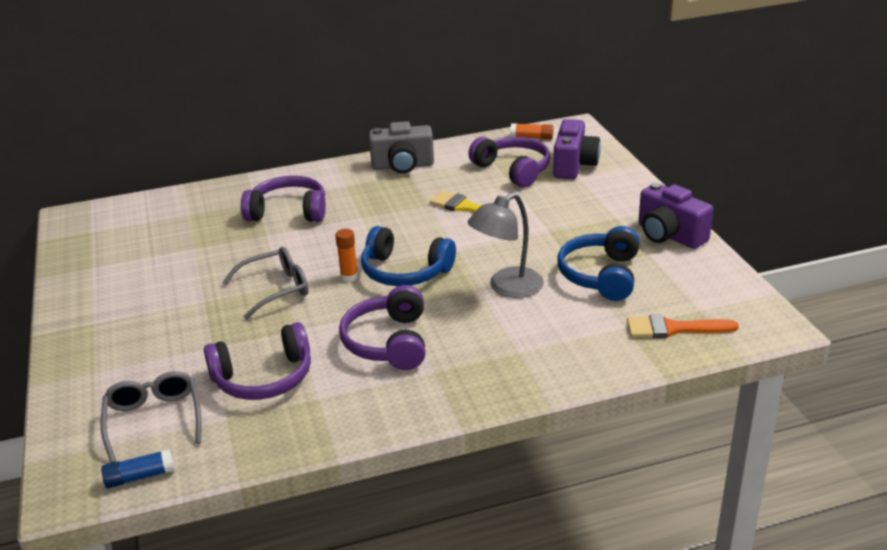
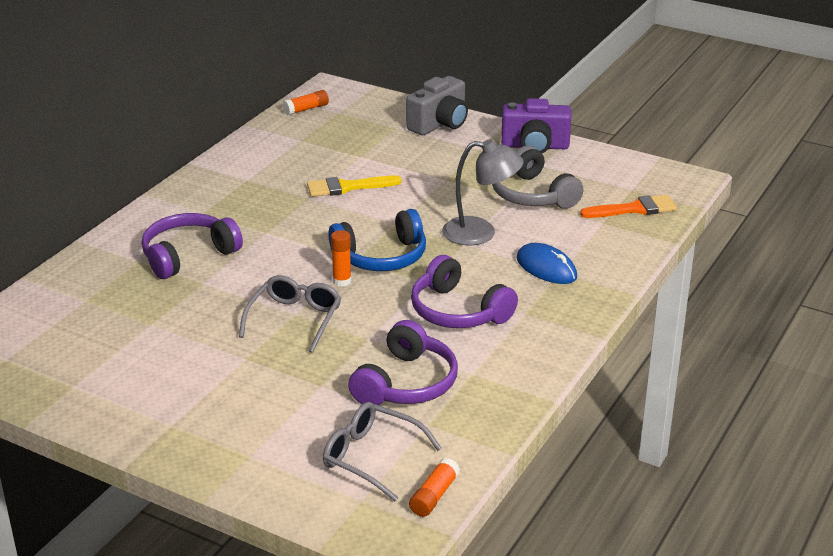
camera: 45 degrees left, 0 degrees up
(140, 476) = (434, 496): blue glue stick -> orange glue stick
(403, 166) = (229, 175): grey camera -> grey camera (439, 124)
(507, 287) = (480, 233): grey lamp -> grey lamp turned 90 degrees counterclockwise
(512, 342) = (546, 268): none -> blue mouse
(513, 170) = (335, 142): purple headphones -> none
(574, 165) = (380, 120): purple camera -> none
(600, 275) = (532, 195): blue headphones -> grey headphones
(673, 329) = (634, 209): orange brush -> orange brush turned 150 degrees counterclockwise

